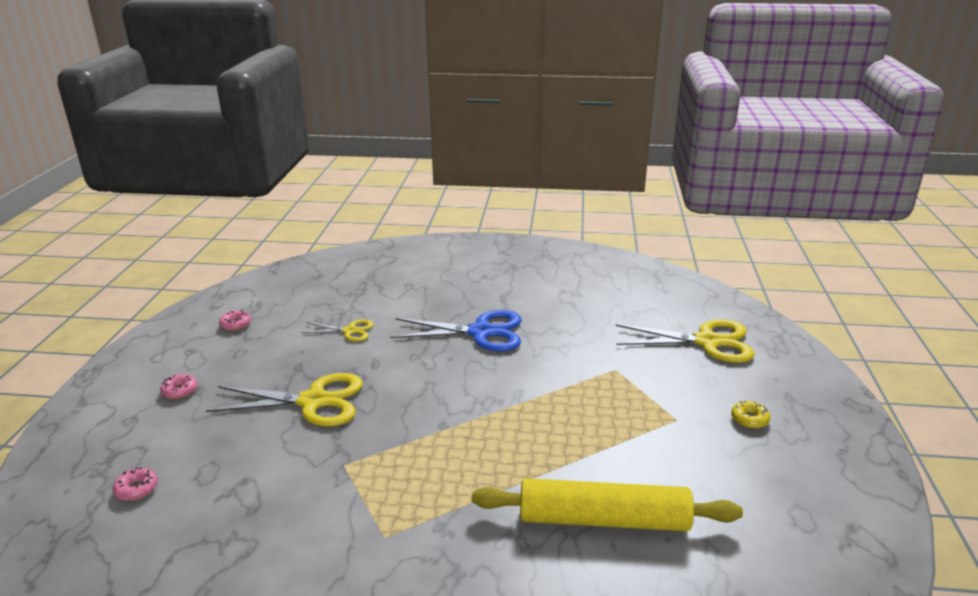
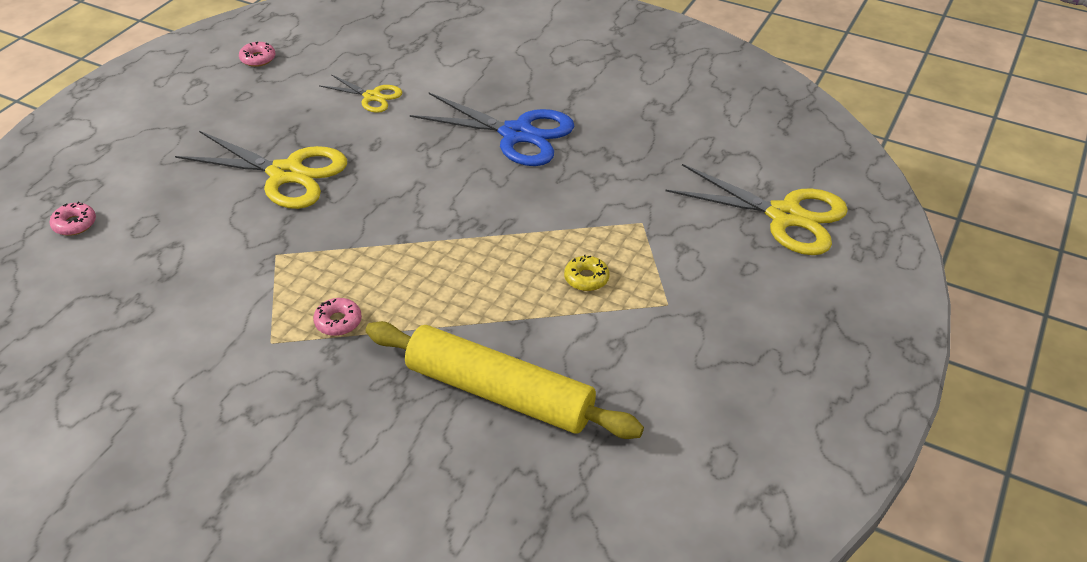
camera: 20 degrees right, 15 degrees up
(180, 390) = (163, 126): pink donut -> pink donut (338, 322)
(749, 419) = (757, 329): yellow donut -> yellow donut (586, 278)

